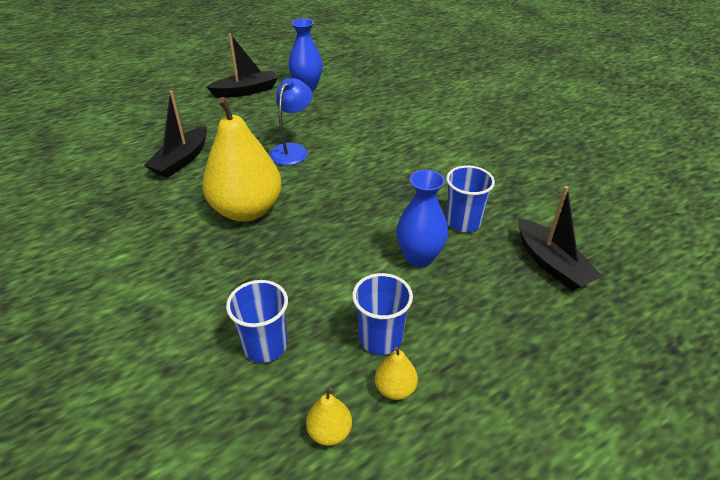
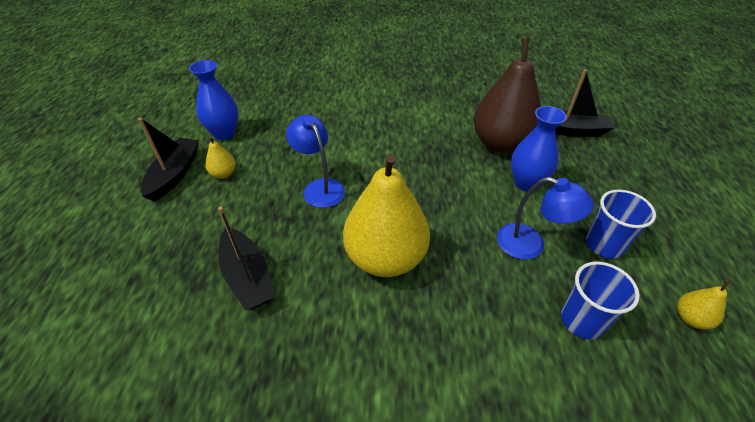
camera: 55 degrees left, 5 degrees up
(333, 286) = (530, 245): none -> blue lamp
(395, 389) = (658, 261): yellow pear -> yellow pear (223, 174)
(463, 222) = (501, 144): blue cup -> brown pear

